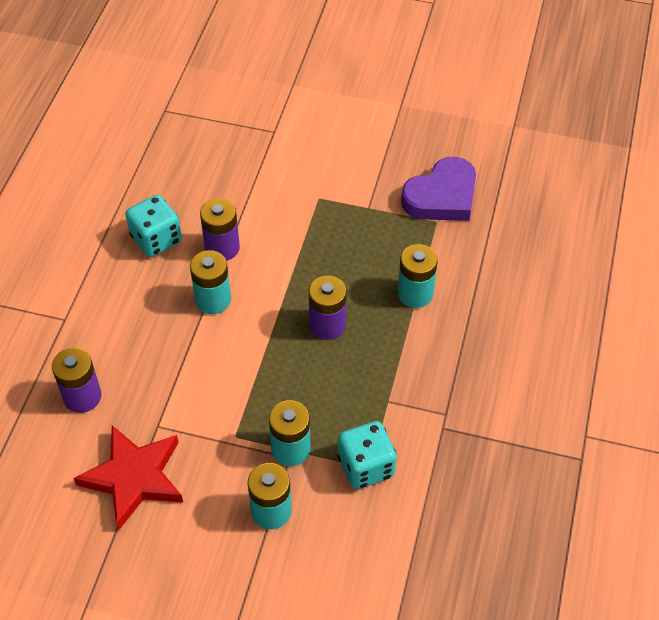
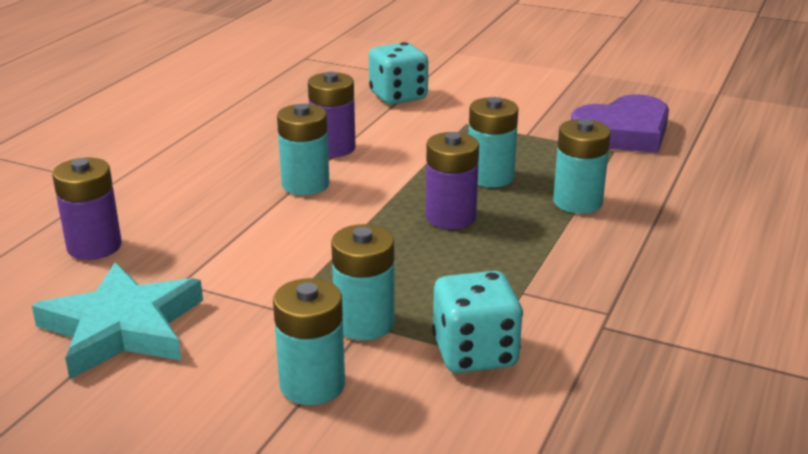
camera: 10 degrees right, 25 degrees down
(134, 478) = (122, 327): red star -> turquoise star
(156, 239) = (255, 136): turquoise dice -> turquoise dice (398, 96)
(348, 270) = (490, 177): none -> turquoise battery

